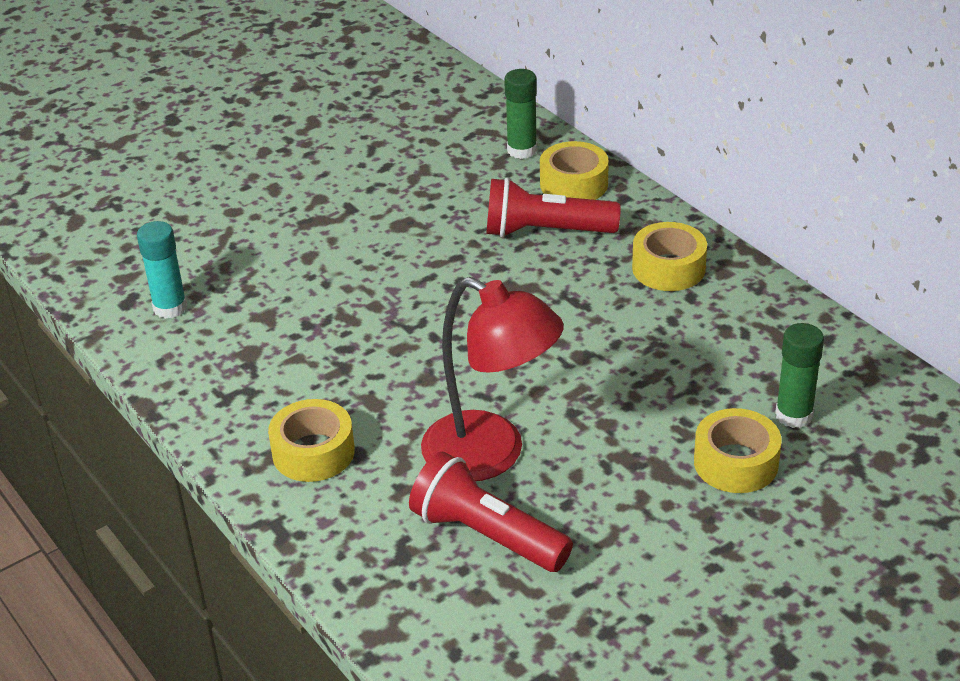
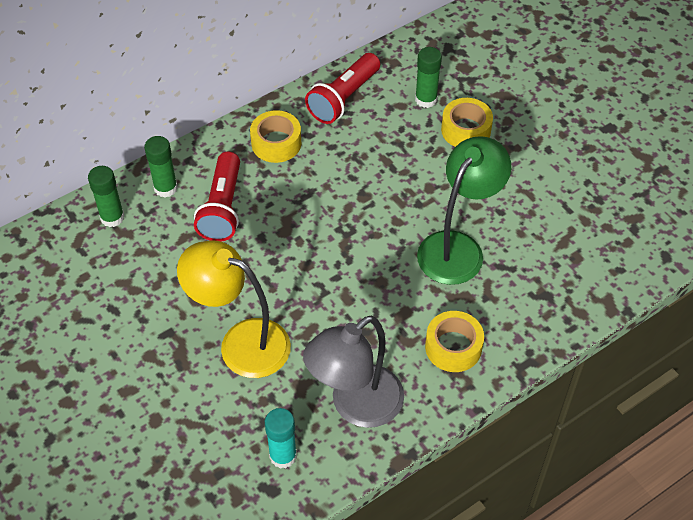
camera: 90 degrees left, 15 degrees up
(230, 363) = (356, 406): none -> grey lamp
(333, 264) = (241, 342): none -> yellow lamp
(487, 534) = (527, 252): red flashlight -> red flashlight (343, 98)
(491, 455) = (457, 247): red lamp -> green lamp
(573, 184) = (165, 188): yellow tape -> green glue stick

